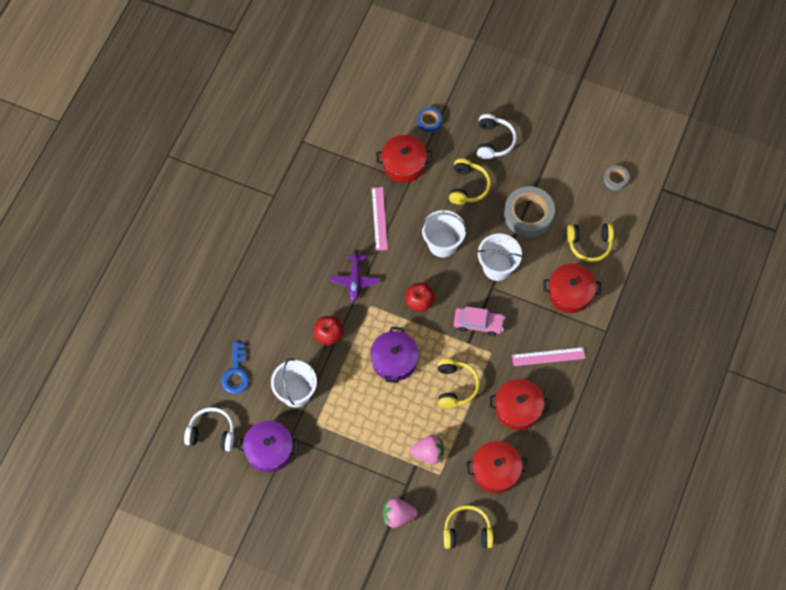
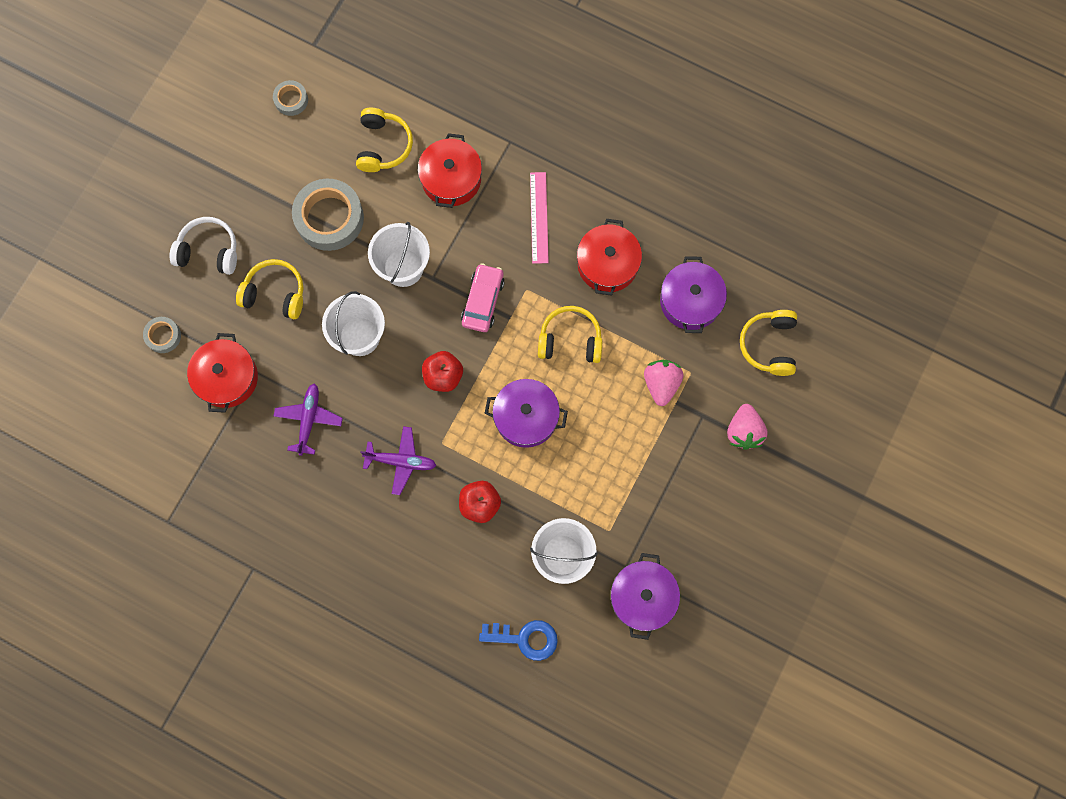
camera: 85 degrees left, 10 degrees up
(212, 433) = (612, 677): white headphones -> none
(379, 218) = (309, 419): pink ruler -> purple plane
(429, 121) = (163, 336): blue tape -> grey tape
(495, 470) = (690, 301): red pot -> purple pot

